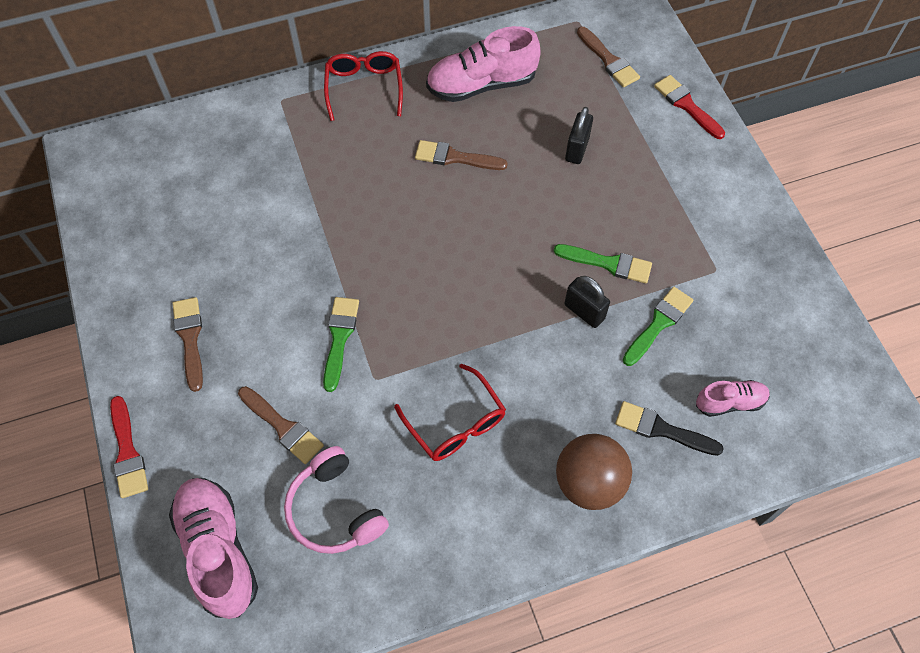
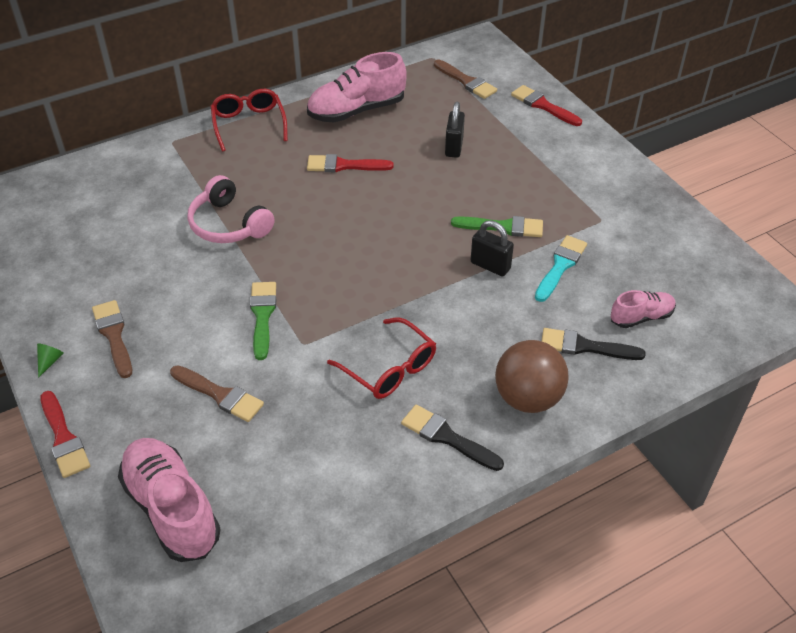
camera: 10 degrees left, 15 degrees down
(125, 360) = (50, 361): none -> green cone
(335, 510) = (285, 456): pink headphones -> pink headphones (229, 224)
(455, 157) = (344, 165): brown brush -> red brush
(498, 515) = (447, 437): none -> black brush
(658, 323) = (560, 266): green brush -> turquoise brush

